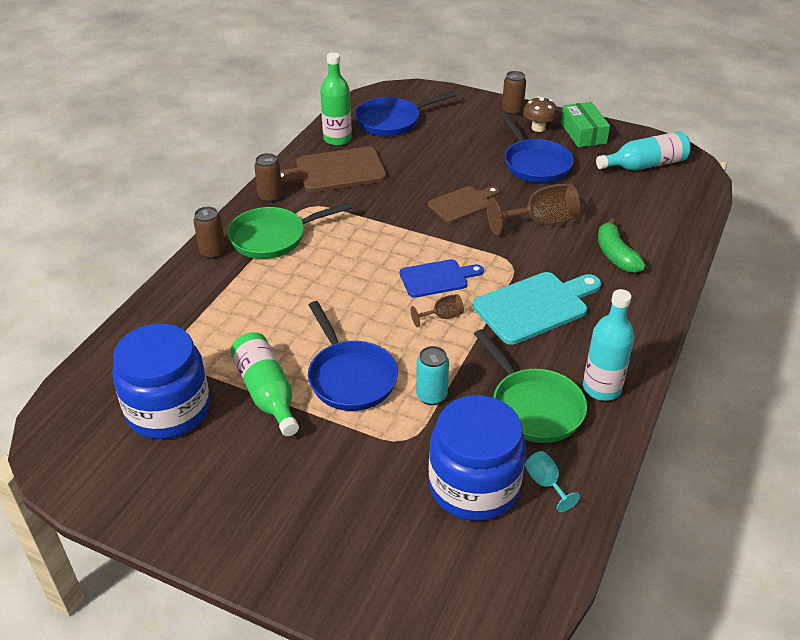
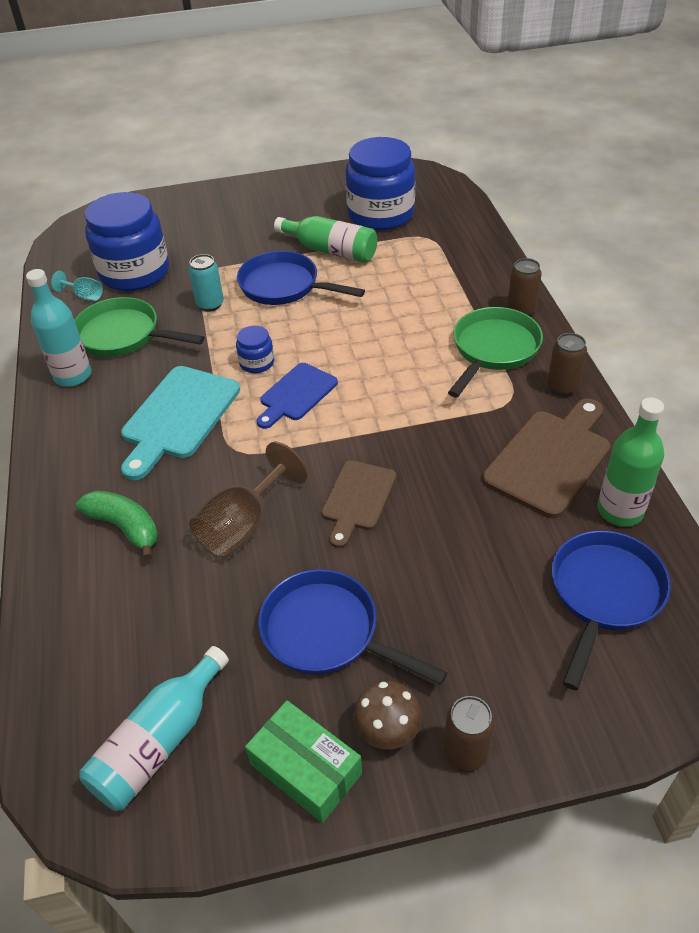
camera: 145 degrees right, 5 degrees up
(442, 317) = (257, 363): brown goblet -> blue jar

